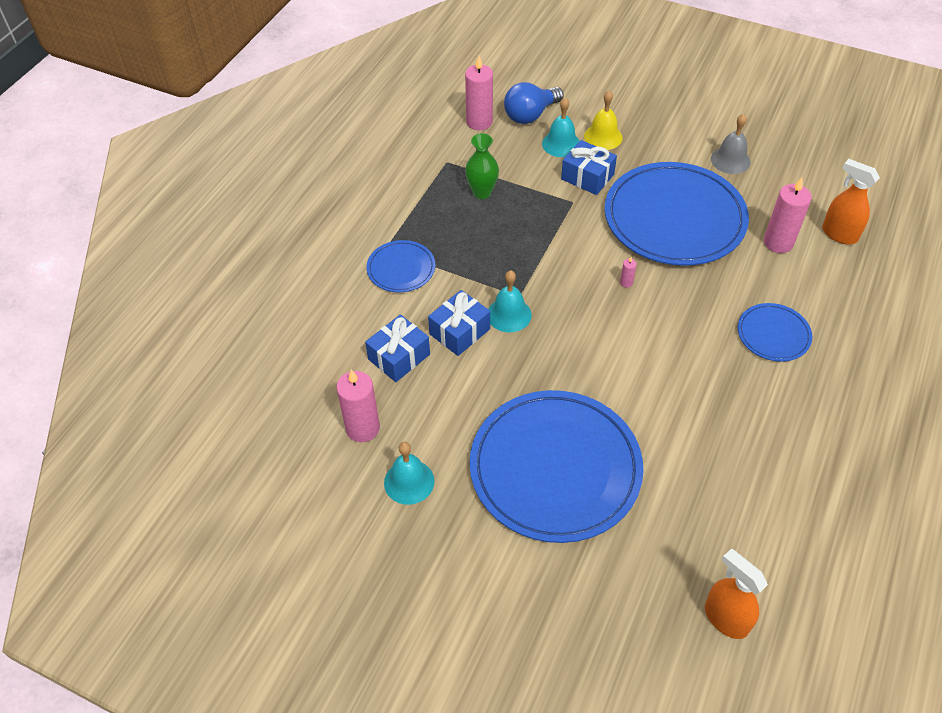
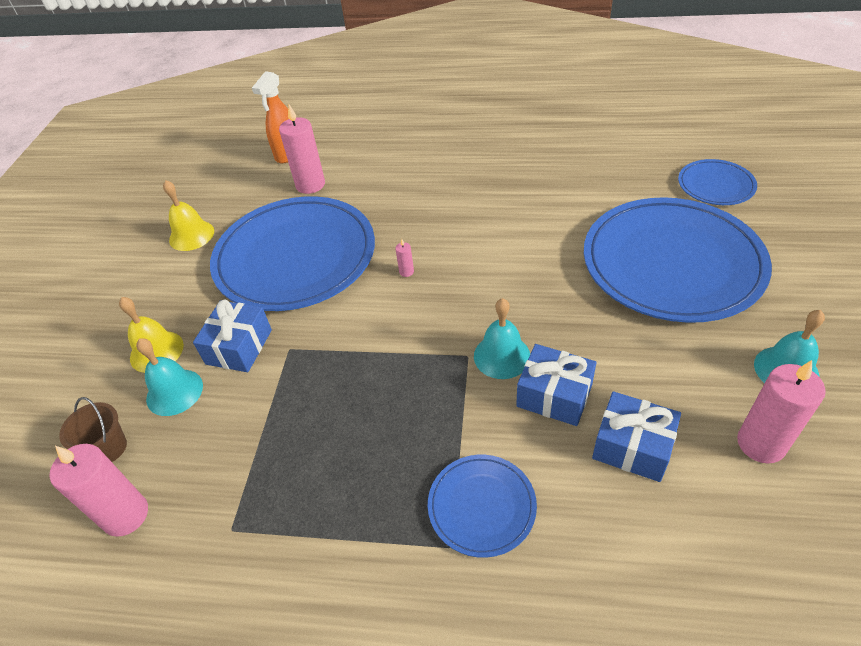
camera: 105 degrees left, 5 degrees down
(482, 192) = (293, 455): green vase -> none
(530, 115) = (108, 448): blue light bulb -> brown bucket
(725, 618) = (719, 146): orange spray bottle -> none
(730, 160) = (191, 235): grey bell -> yellow bell
(773, 334) = (428, 169): blue plate -> blue plate (715, 185)

